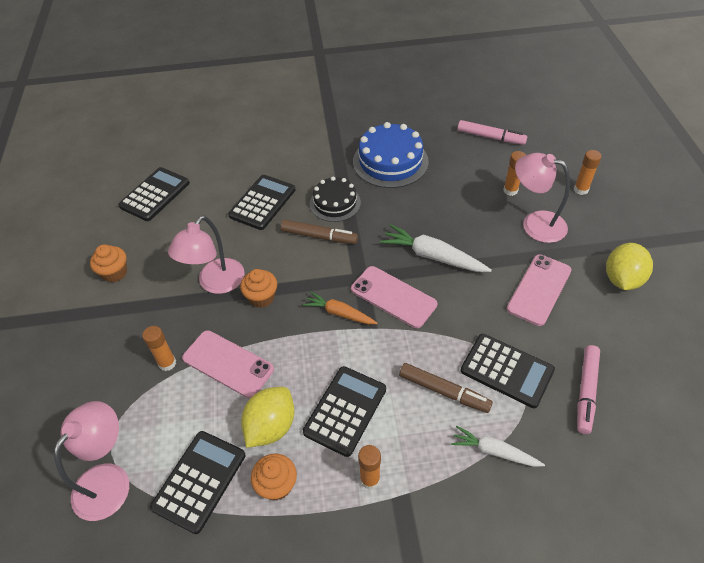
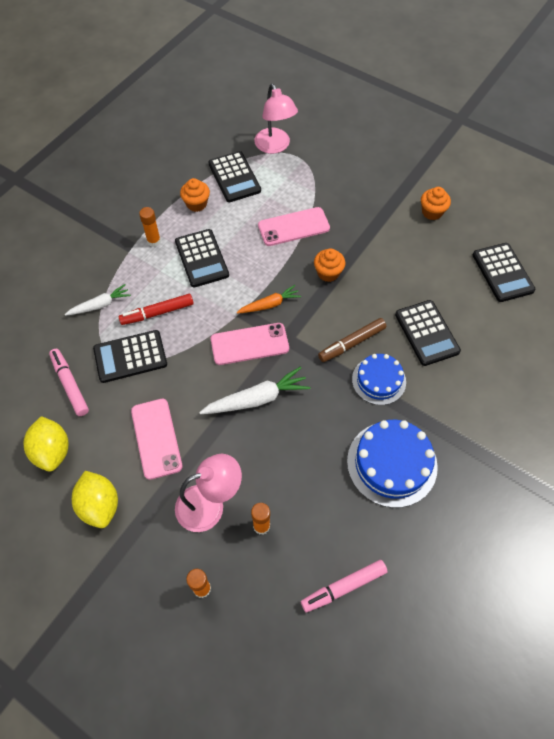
camera: 130 degrees right, 10 degrees up
(167, 363) = (325, 201): orange glue stick -> none
(216, 283) = (367, 257): pink lamp -> none
(271, 426) = (231, 221): yellow lemon -> yellow lemon (52, 451)
(335, 203) = (379, 380): black cake -> blue cake
(444, 391) = (157, 313): brown marker -> red marker

